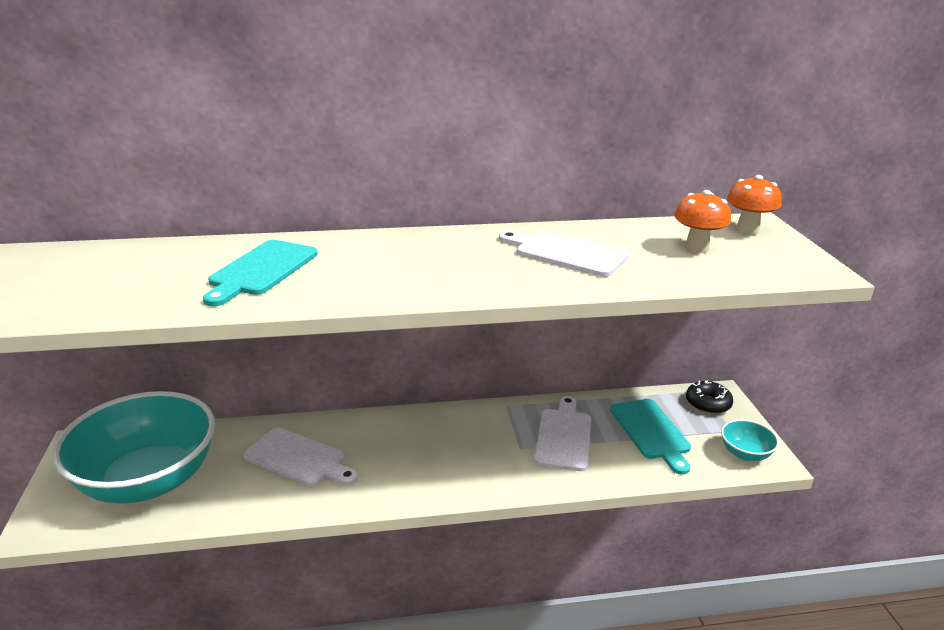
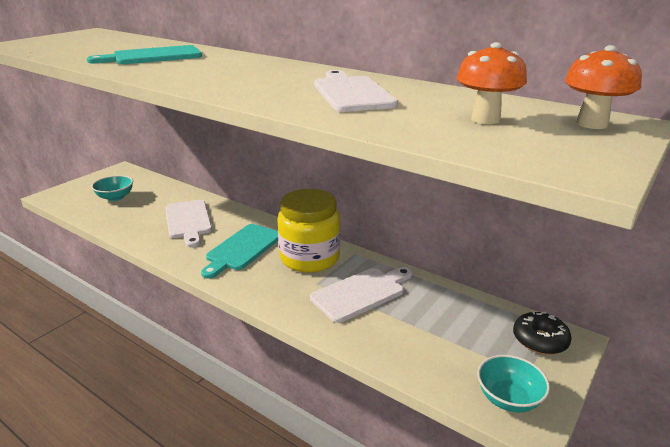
camera: 45 degrees right, 0 degrees up
(148, 480) = (115, 197): turquoise bowl -> turquoise bowl, size x0.40
(479, 430) = (309, 258): none -> yellow jar
(651, 431) = (441, 329): turquoise cutting board -> turquoise cutting board (242, 249)

